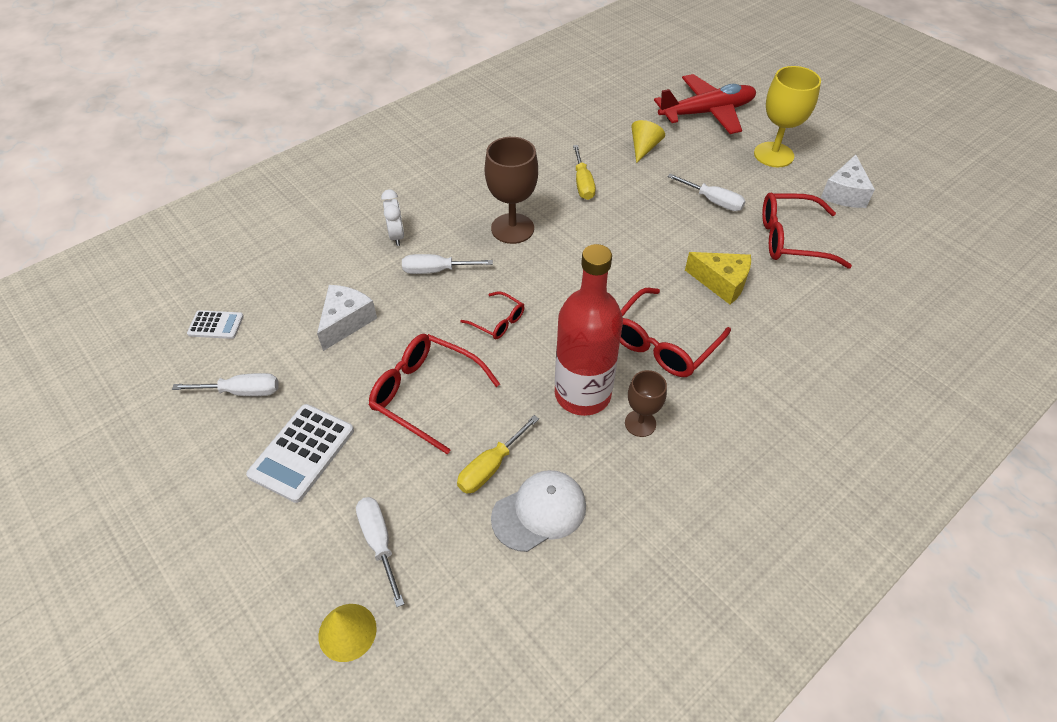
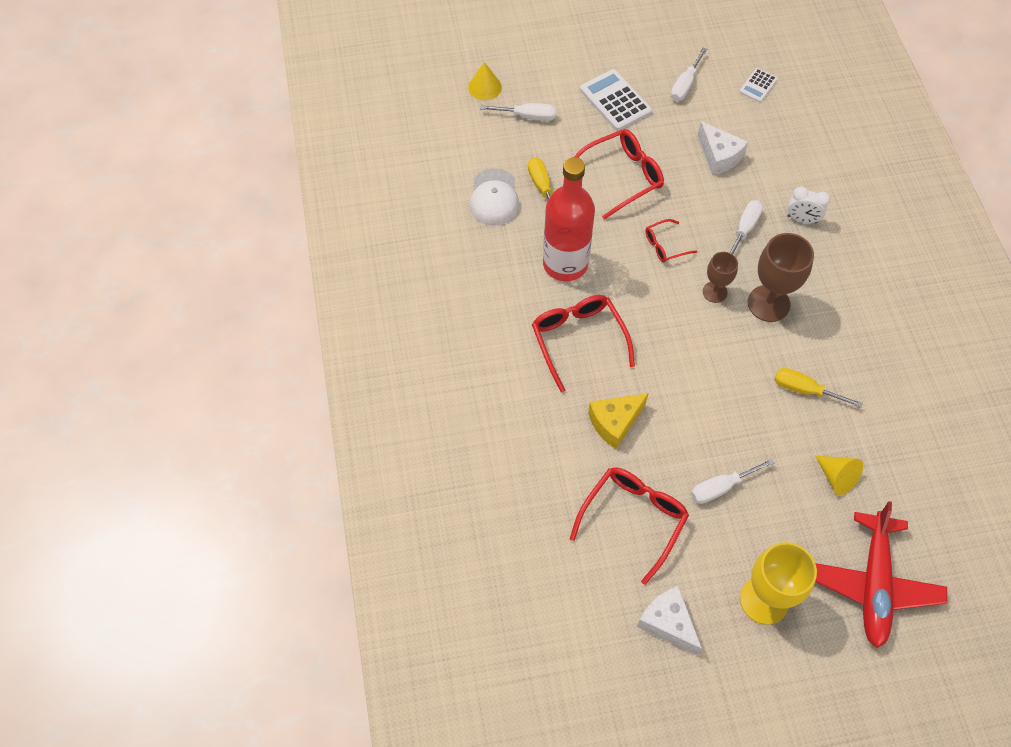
camera: 120 degrees right, 10 degrees up
(640, 423) = (519, 284): brown goblet -> brown goblet (715, 292)

